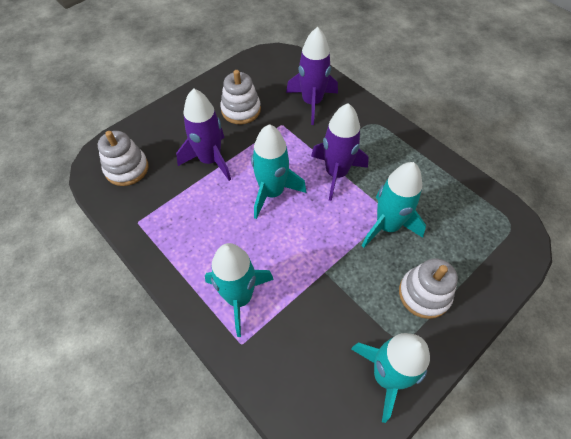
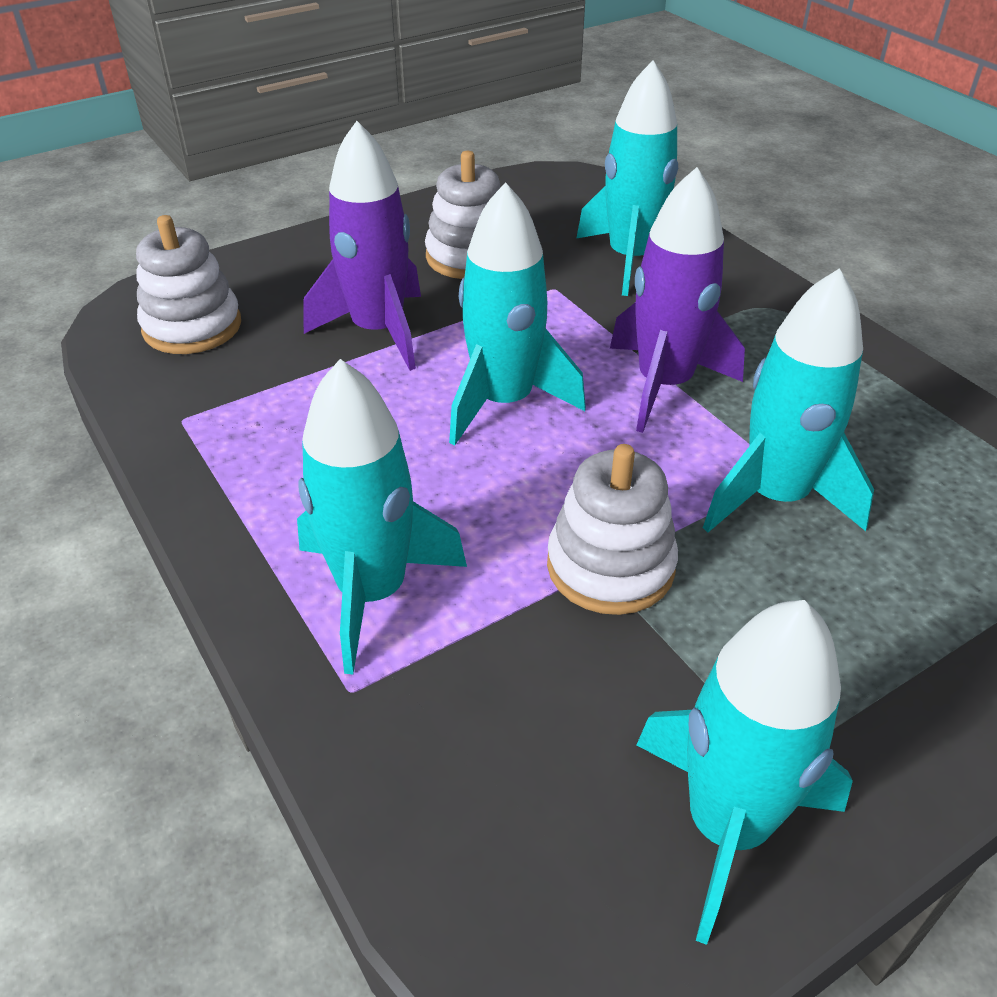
camera: 10 degrees right, 15 degrees down
(312, 102) = (631, 259): purple rocket -> turquoise rocket
(424, 294) = (857, 650): white stacking toy -> white stacking toy (610, 566)

